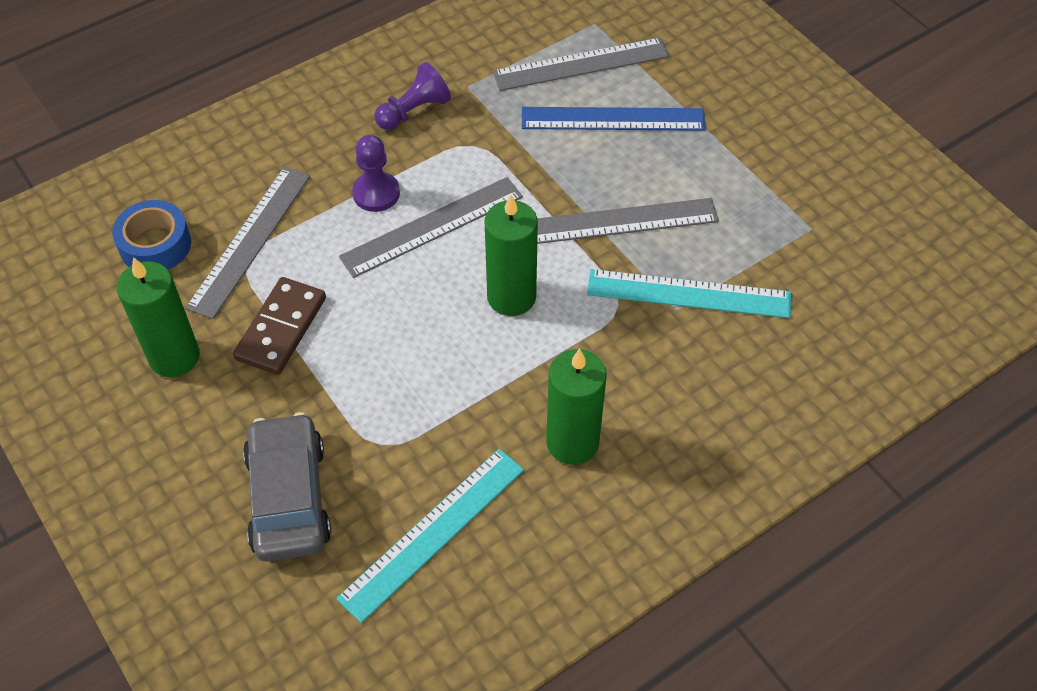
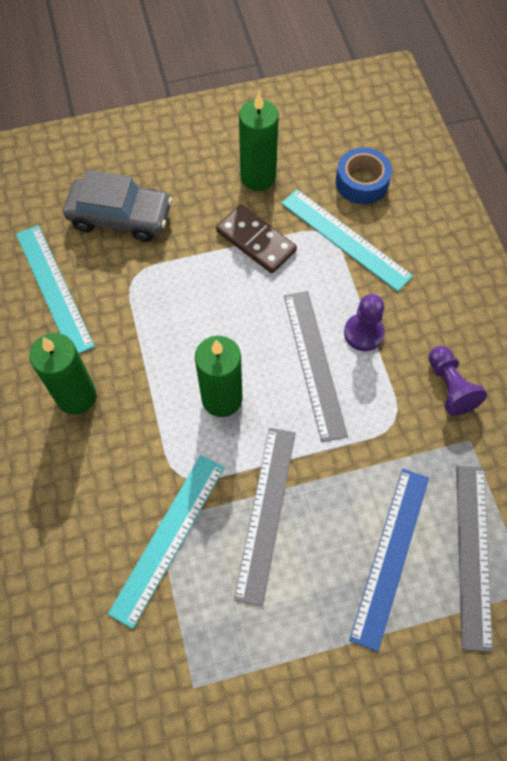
camera: 110 degrees right, 10 degrees up
(250, 240) = (345, 239): grey ruler -> turquoise ruler

